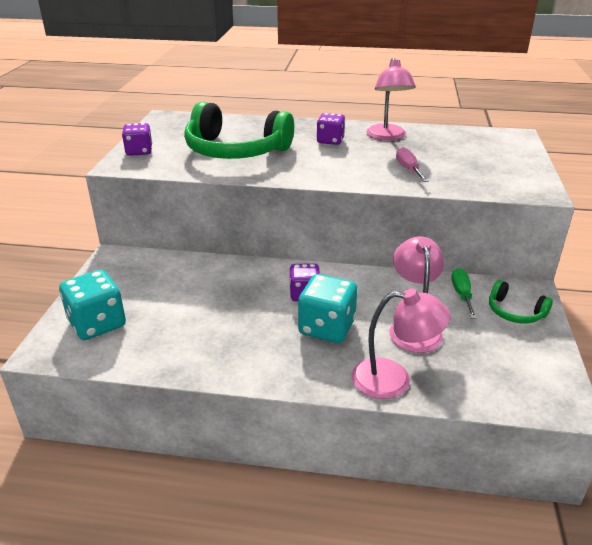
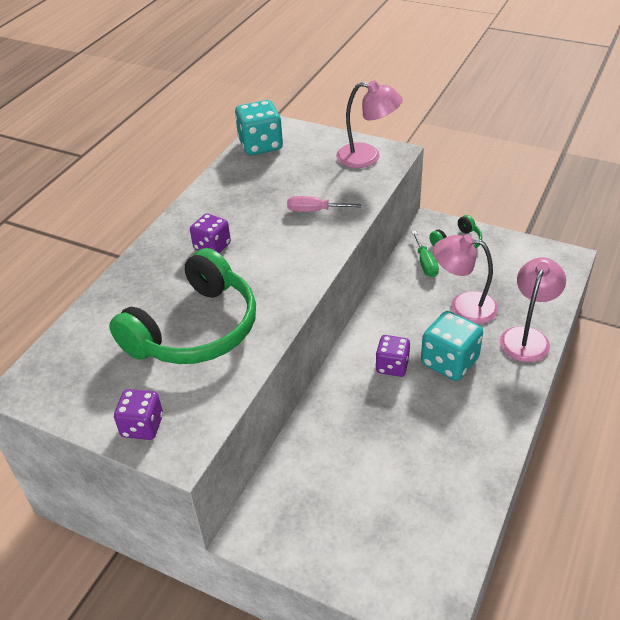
camera: 70 degrees left, 10 degrees up
(97, 324) = (393, 555): turquoise dice -> turquoise dice (260, 145)
(387, 136) = (226, 203): pink lamp -> pink lamp (367, 157)
(462, 294) = (425, 263): green screwdriver -> green screwdriver turned 120 degrees counterclockwise

